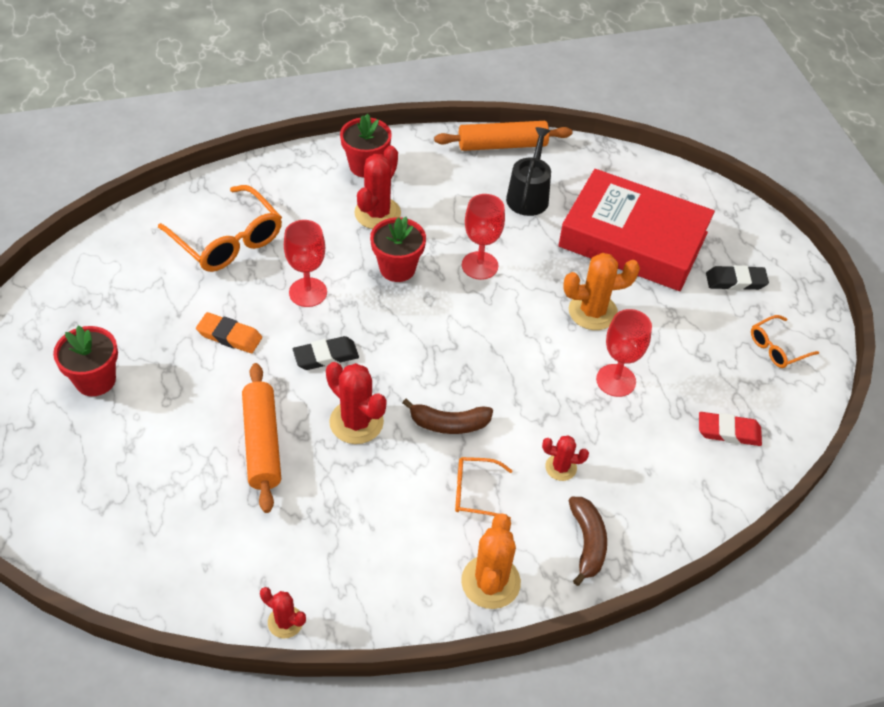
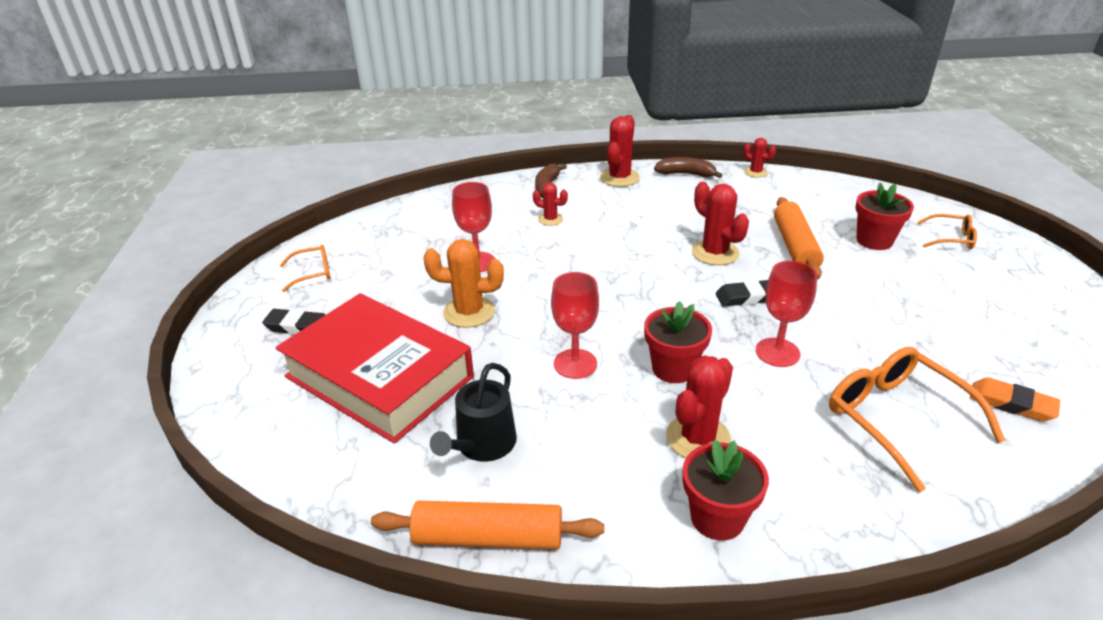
camera: 165 degrees left, 15 degrees down
(95, 380) = (973, 295): red flower pot -> red flower pot (874, 240)
(229, 336) = (853, 320): orange eraser -> orange eraser (1011, 404)
(449, 424) = (634, 247): brown banana -> brown banana (686, 174)
(475, 492) = (621, 212): orange glasses -> orange glasses (951, 238)
(490, 582) = (619, 178): orange cactus -> red cactus
(728, 432) = (405, 228): red eraser -> none

